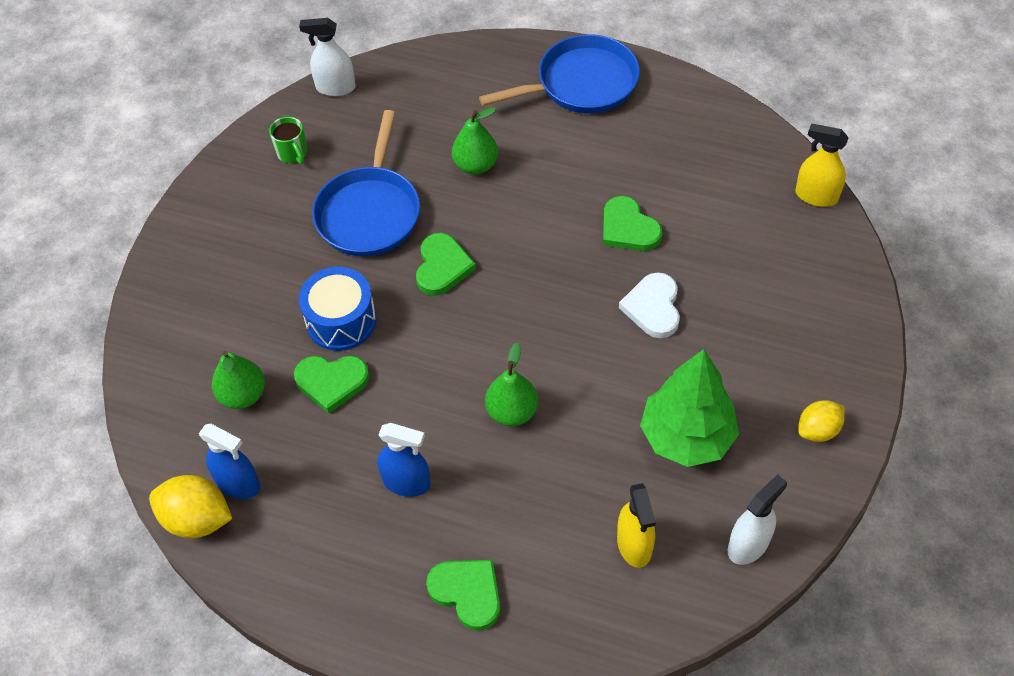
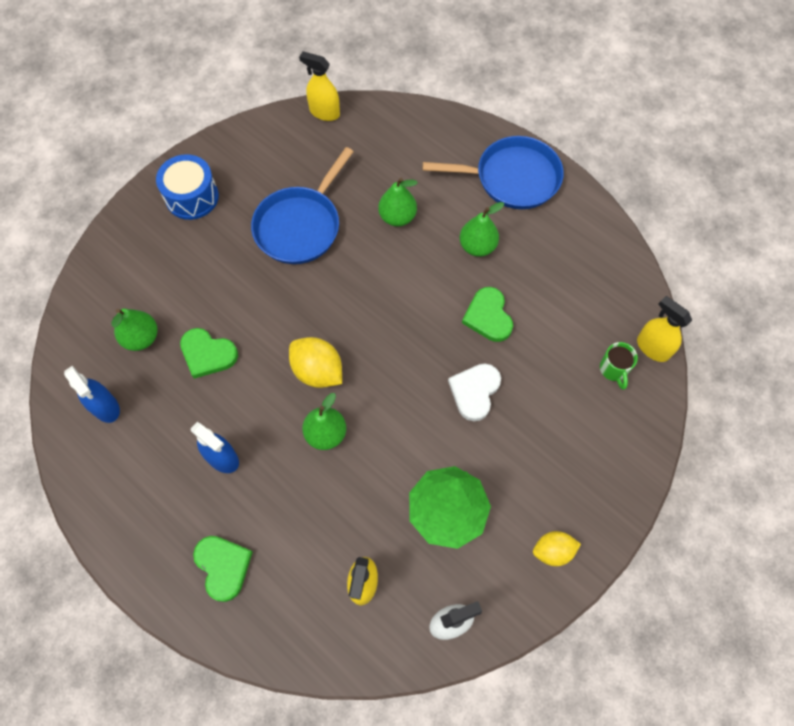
camera: 20 degrees right, 10 degrees up
(197, 519) = (65, 423): yellow lemon -> yellow lemon (317, 371)
(293, 153) = (268, 155): green mug -> green mug (613, 370)
(335, 87) = (324, 112): white spray bottle -> yellow spray bottle
(341, 321) = (238, 307): blue drum -> blue drum (192, 197)
(442, 267) = (332, 292): green heart -> none
(579, 164) = (477, 246): none -> green pear

